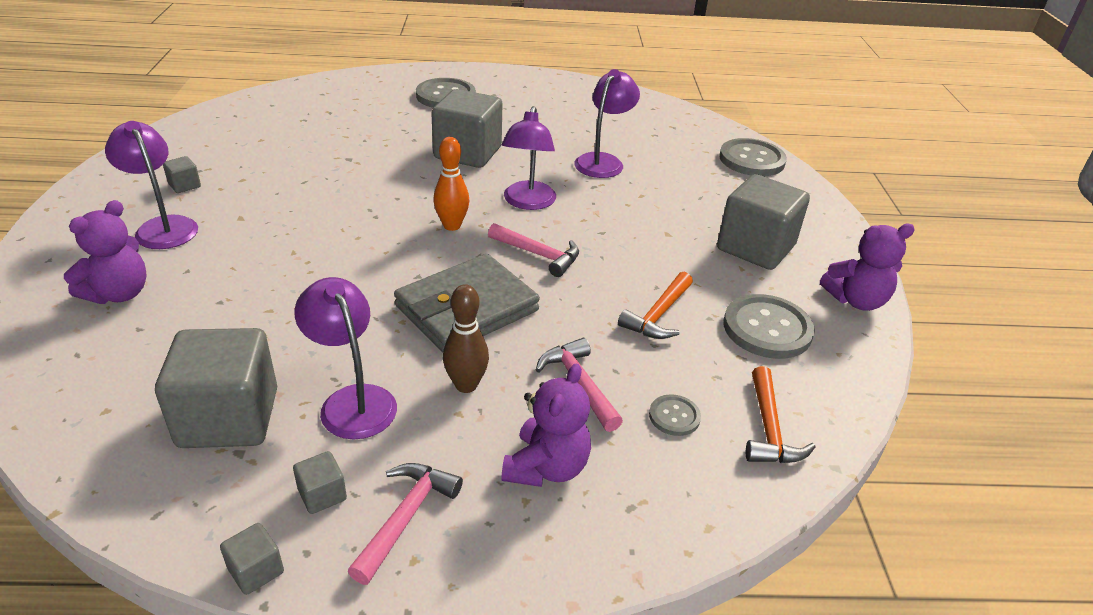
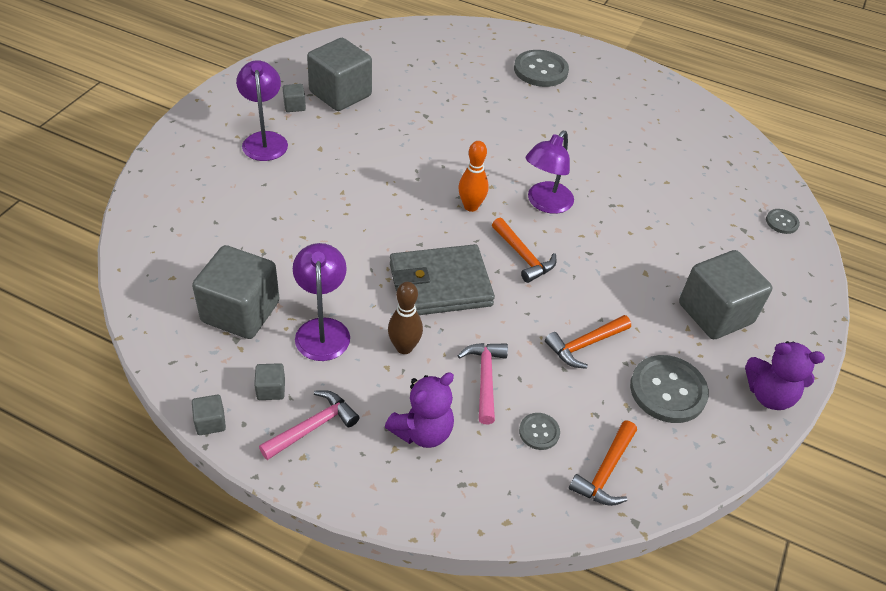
camera: 25 degrees right, 10 degrees up
(119, 293) = (214, 189): purple teddy bear -> none
(468, 153) = (524, 138): grey cube -> grey cube (340, 94)
(539, 255) = (523, 256): pink hammer -> orange hammer
(603, 161) = (637, 181): purple lamp -> none
(751, 160) = (782, 222): grey button -> grey button, size x0.51

